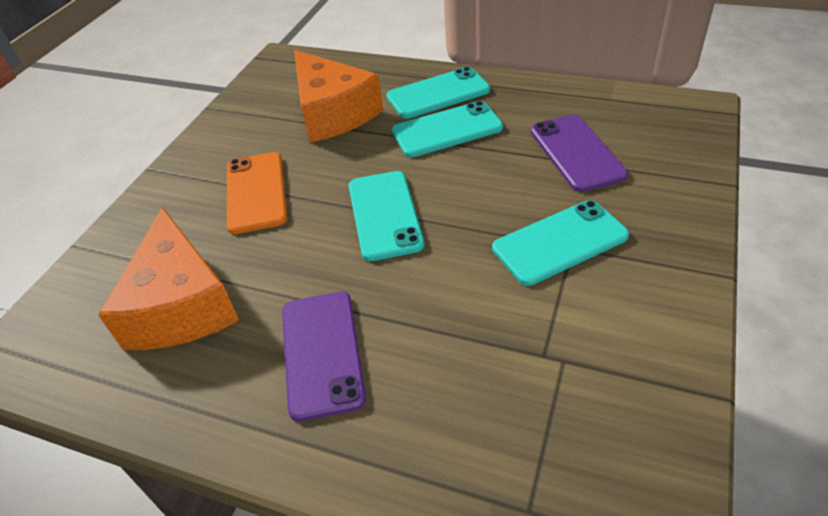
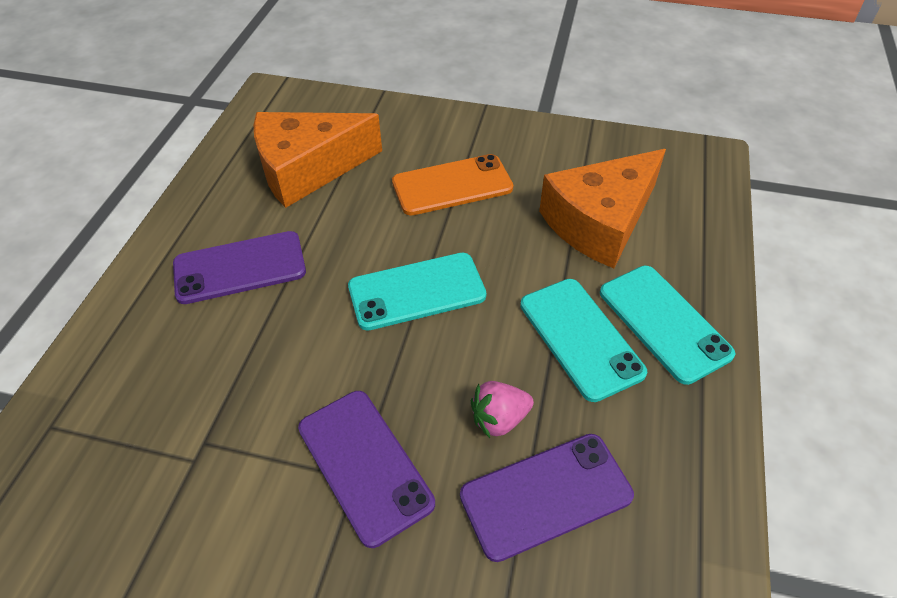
camera: 80 degrees right, 5 degrees up
(517, 171) = (499, 419): none -> pink strawberry
(560, 242) = (364, 465): turquoise phone -> purple phone

